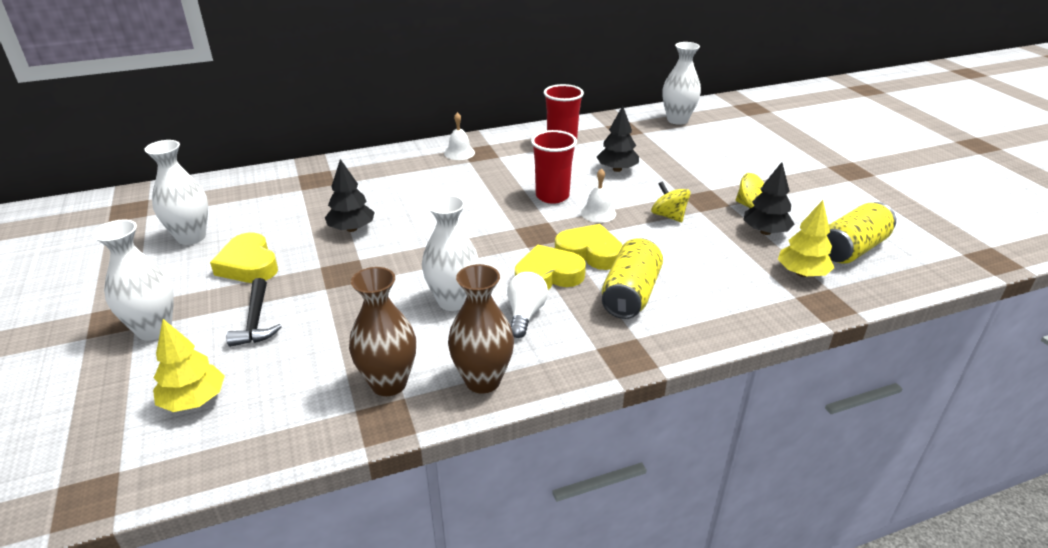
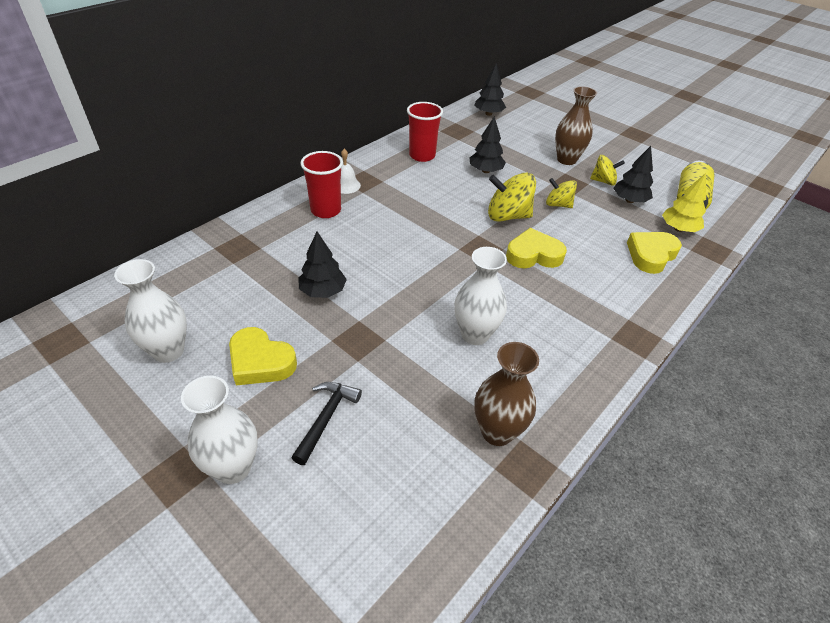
camera: 30 degrees left, 10 degrees up
(194, 400) = (349, 524): yellow tree -> none
(256, 321) = (326, 418): black hammer -> black hammer turned 120 degrees counterclockwise
(482, 380) = (562, 399): brown vase -> brown vase (566, 160)
(525, 314) = (538, 327): white light bulb -> none
(548, 276) = (523, 285): yellow heart -> yellow heart (651, 255)
(552, 196) = (460, 209): red cup -> red cup (326, 210)
(598, 213) = (507, 216): white bell -> yellow spinning top
(630, 294) = (592, 283): yellow can -> none
(677, 120) = (488, 114): white vase -> black tree

